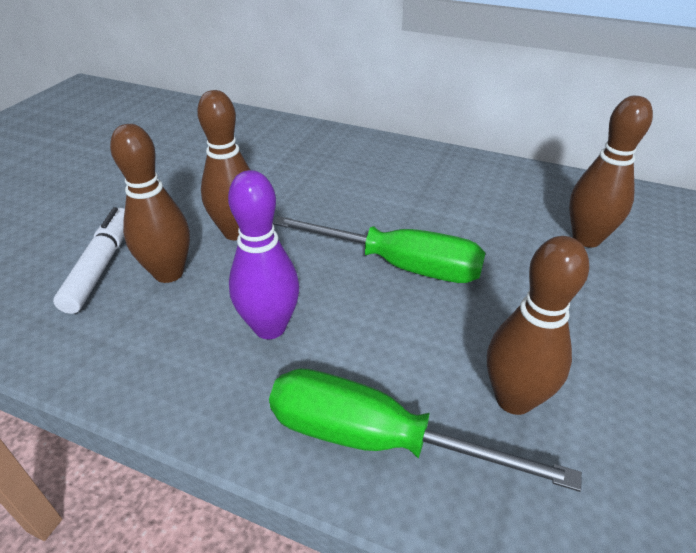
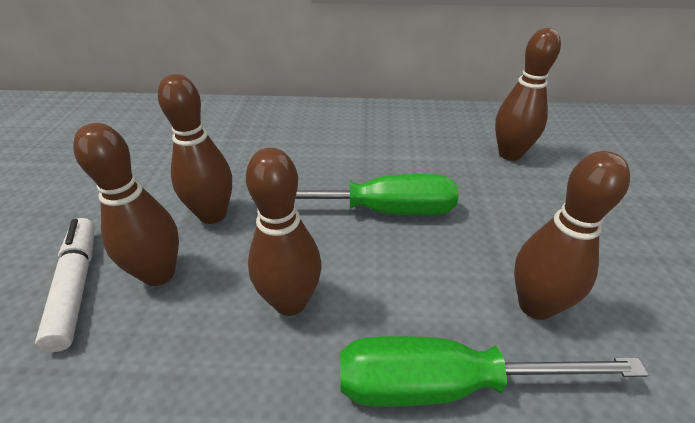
camera: 20 degrees left, 0 degrees up
(270, 327) = (290, 302): purple bowling pin -> brown bowling pin

